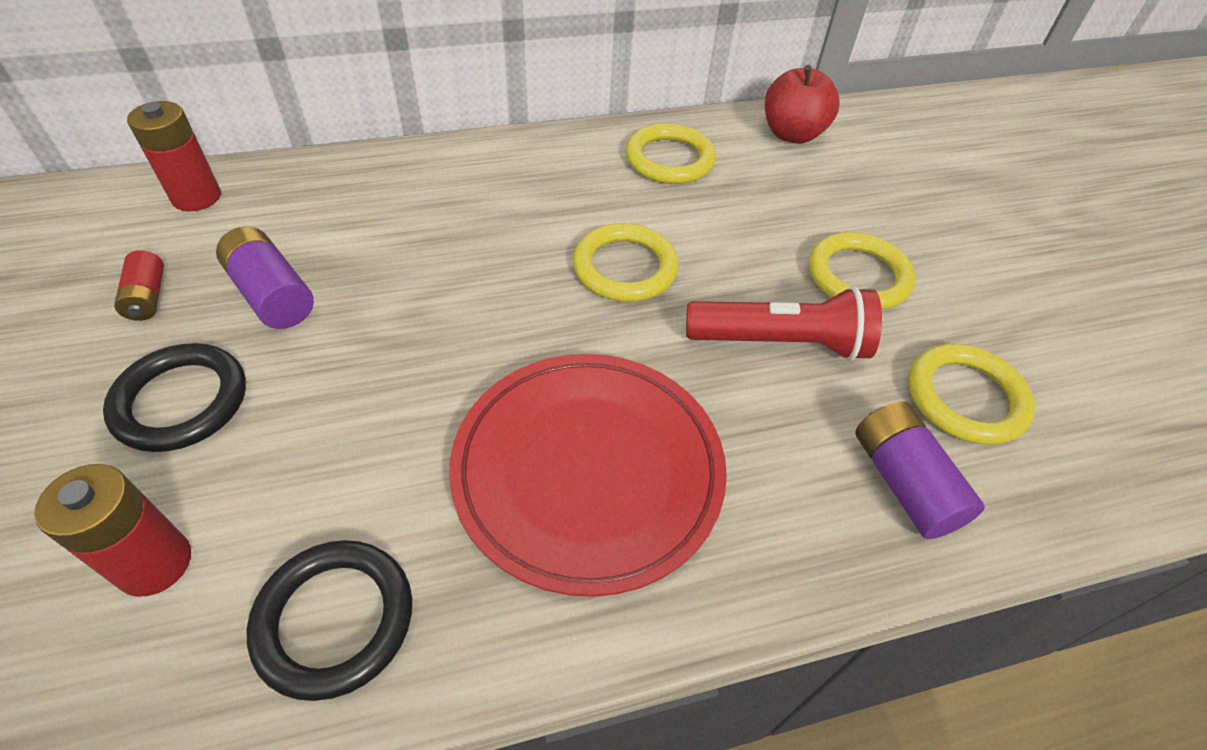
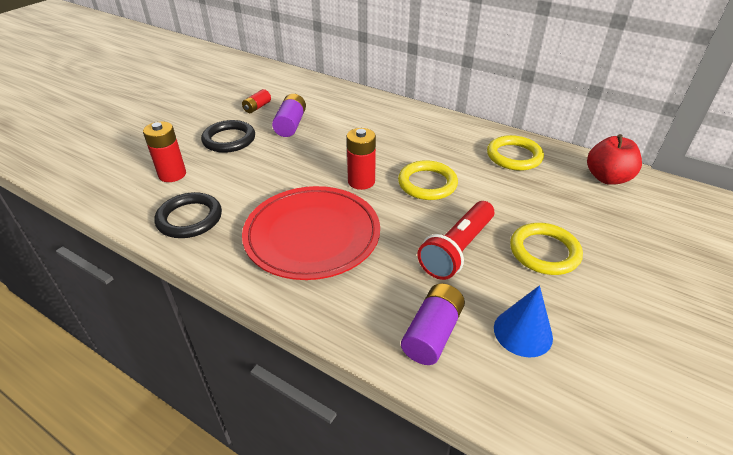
camera: 50 degrees right, 10 degrees down
(196, 197) = (307, 85): red battery -> red battery (361, 181)
(781, 342) = (457, 249): red flashlight -> red flashlight turned 75 degrees clockwise
(965, 398) = (523, 332): yellow ring -> blue cone

